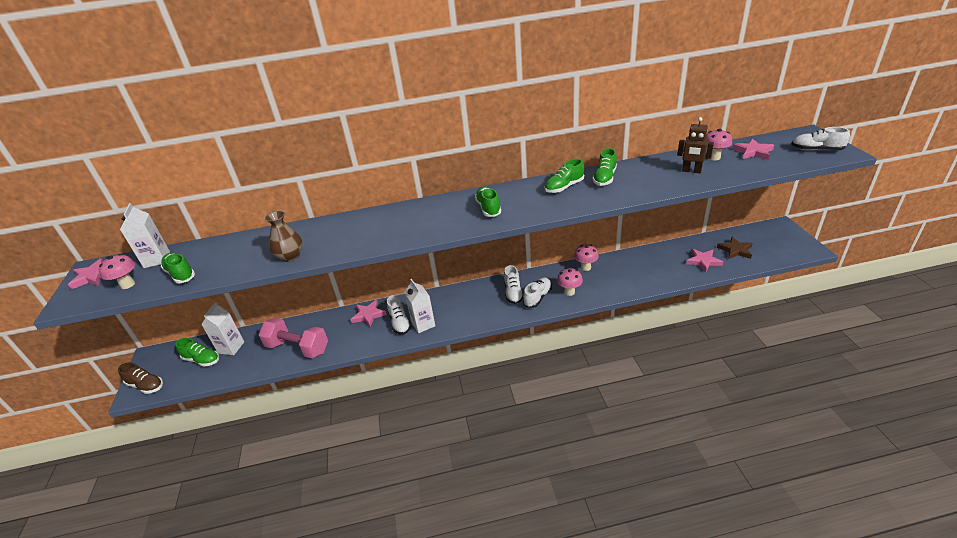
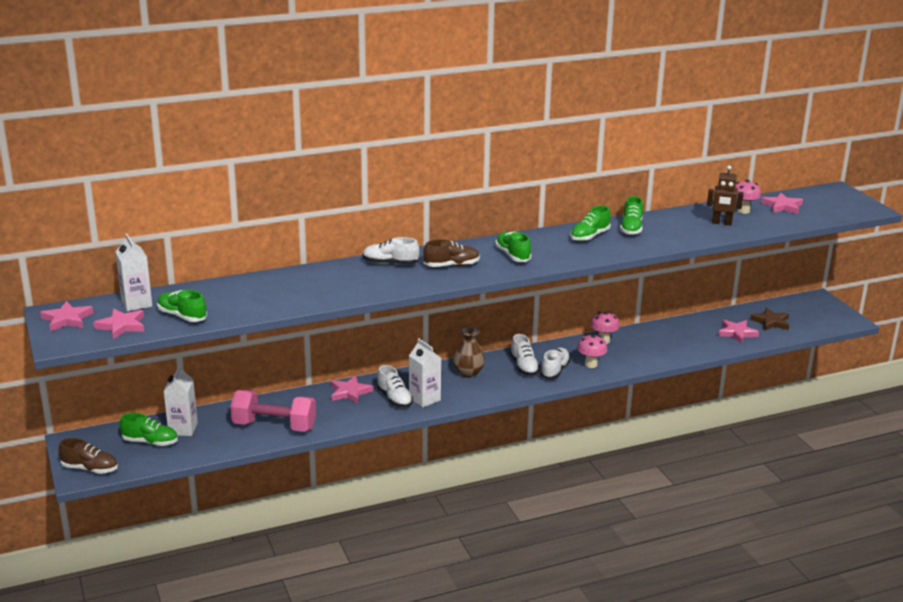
camera: 15 degrees left, 10 degrees down
(127, 284) = (122, 326): pink mushroom -> pink star
(290, 256) = (306, 299): brown vase -> brown vase (468, 373)
(431, 220) = (451, 265): none -> brown shoe
(816, 150) = (845, 206): white shoe -> white shoe (390, 263)

